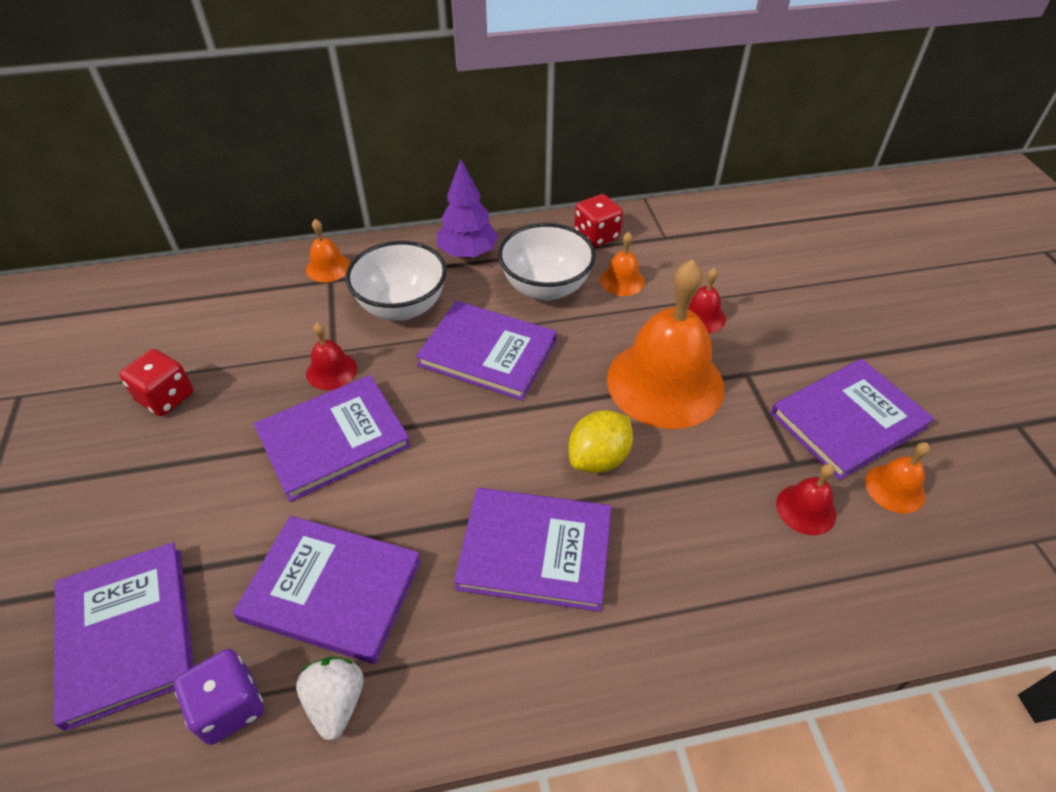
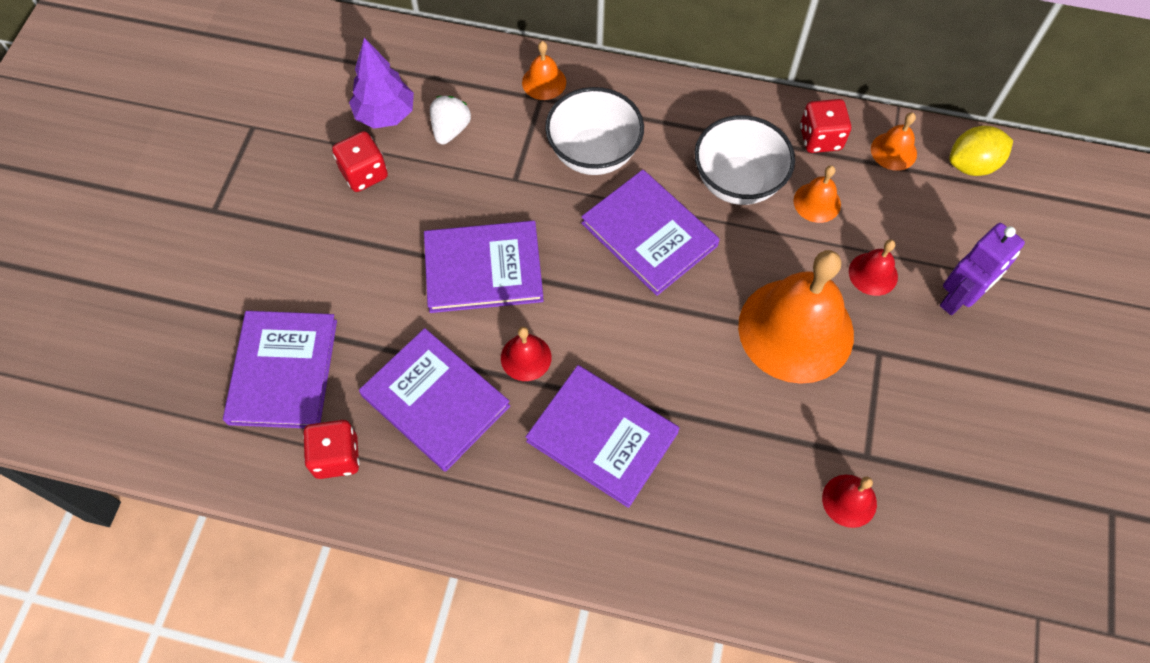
camera: 25 degrees right, 15 degrees up
(230, 706) = (337, 457): purple dice -> red dice
(331, 371) = (506, 199): red bell -> red bell (526, 357)
(336, 702) = (408, 487): white strawberry -> white strawberry (450, 130)
(468, 253) = (681, 113): purple tree -> purple tree (385, 114)
(598, 458) = (695, 379): yellow lemon -> yellow lemon (972, 165)
(781, 311) = (959, 298): none -> purple robot
(848, 420) = (945, 437): purple book -> none
(894, 488) = (943, 517): orange bell -> orange bell (893, 151)

